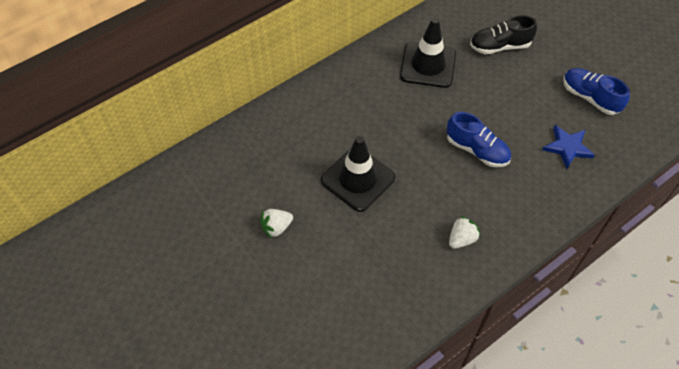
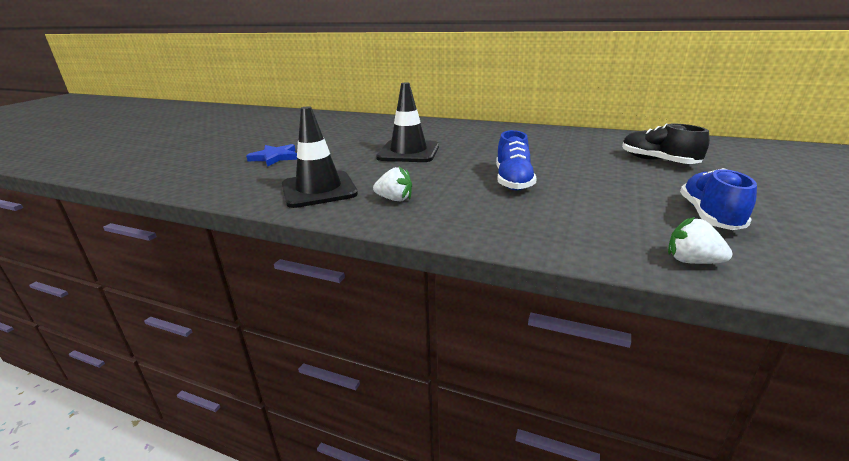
camera: 60 degrees right, 30 degrees down
(276, 227) = (332, 143): white strawberry -> white strawberry (691, 261)
(428, 65) = (569, 145): black traffic cone -> black traffic cone (319, 189)
(567, 147) = (606, 221): blue star -> blue star (275, 157)

